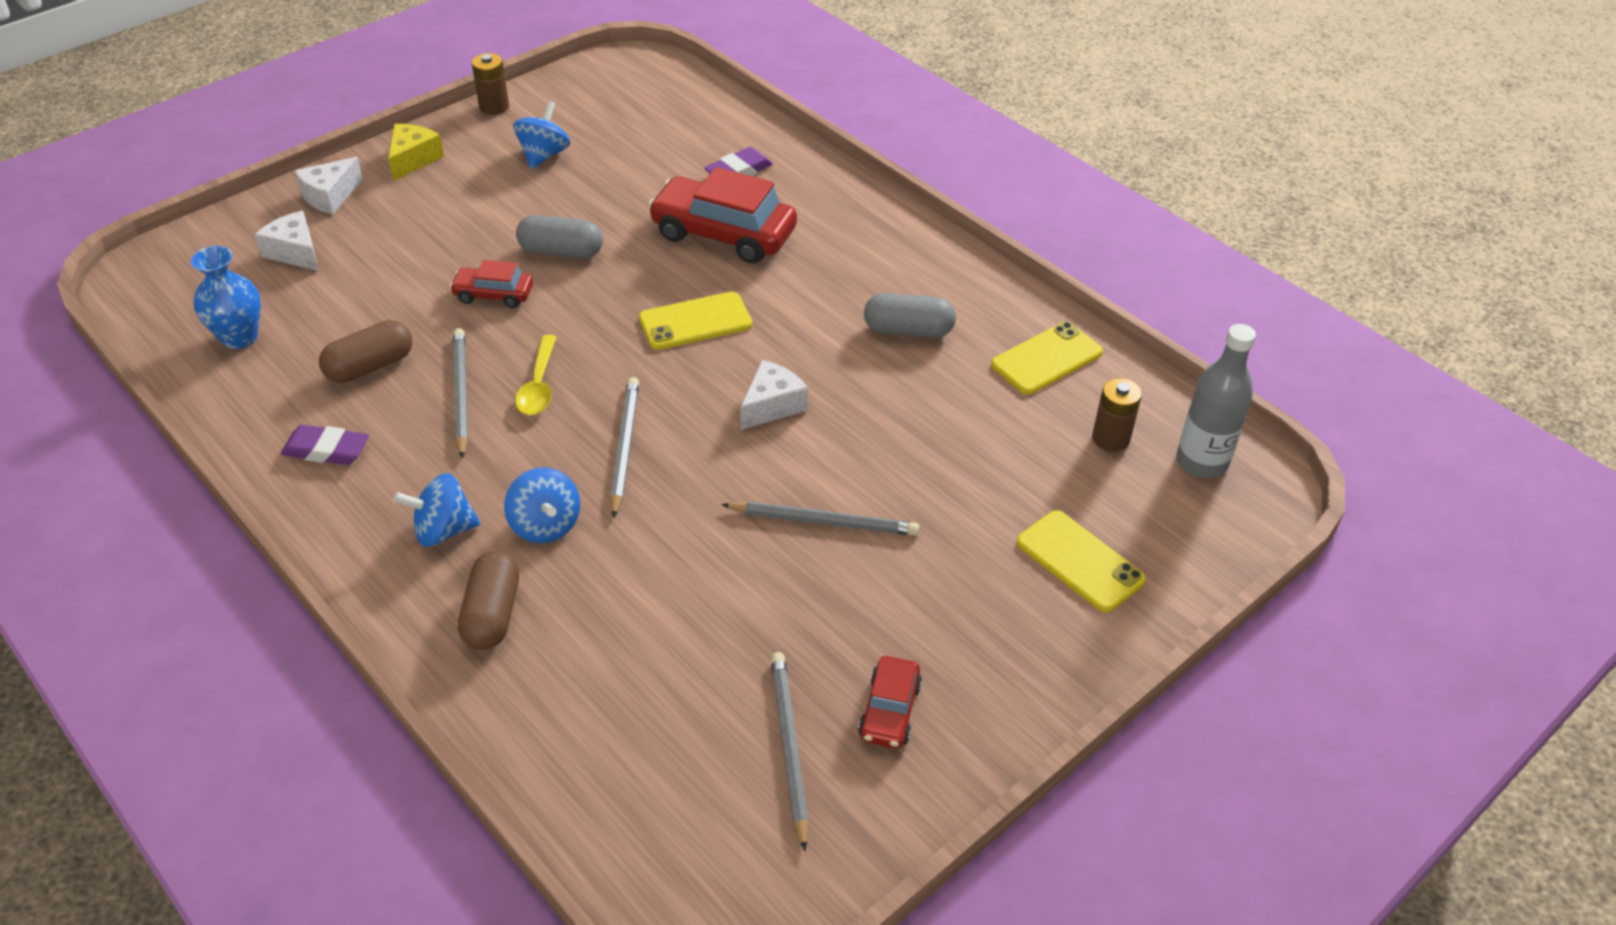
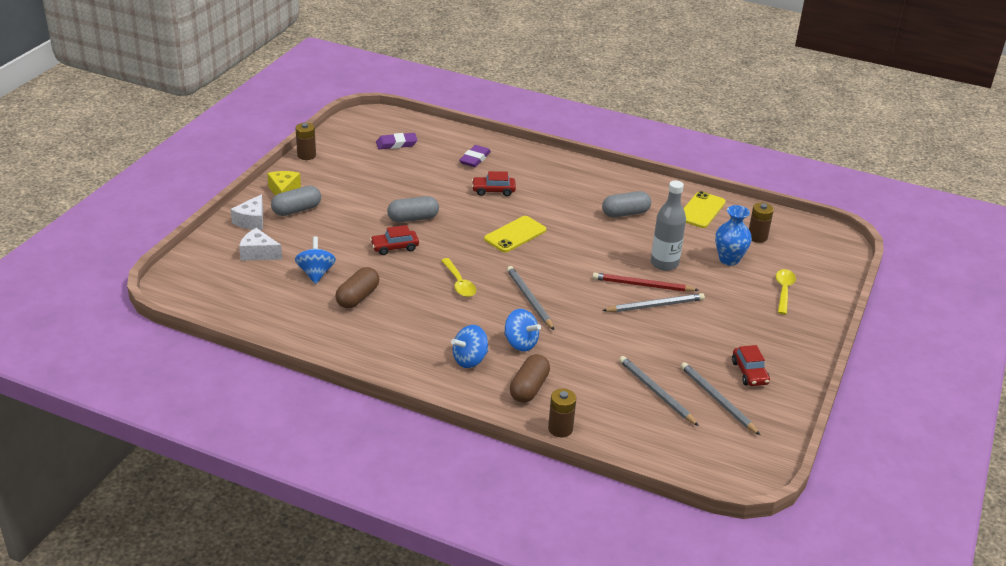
camera: 25 degrees left, 10 degrees down
(239, 337) = (267, 302): blue vase -> blue vase (729, 259)
(326, 450) = (371, 341): purple eraser -> purple eraser (396, 144)
(406, 194) = (297, 210): none -> grey capsule
(460, 393) = (420, 297): grey pencil -> grey pencil (656, 392)
(480, 711) = (560, 429): none -> brown battery
(492, 614) = (529, 388): brown capsule -> brown capsule turned 45 degrees clockwise
(544, 155) = (359, 174): blue spinning top -> blue spinning top (316, 273)
(723, 234) = (493, 191): red car -> red car, size x0.52
(772, 405) = (587, 262): white cheese -> none
(831, 475) = (642, 285): none -> red pencil
(1079, 561) = (783, 291): yellow phone -> yellow spoon
(1201, 462) = (804, 236): grey bottle -> grey bottle (664, 263)

